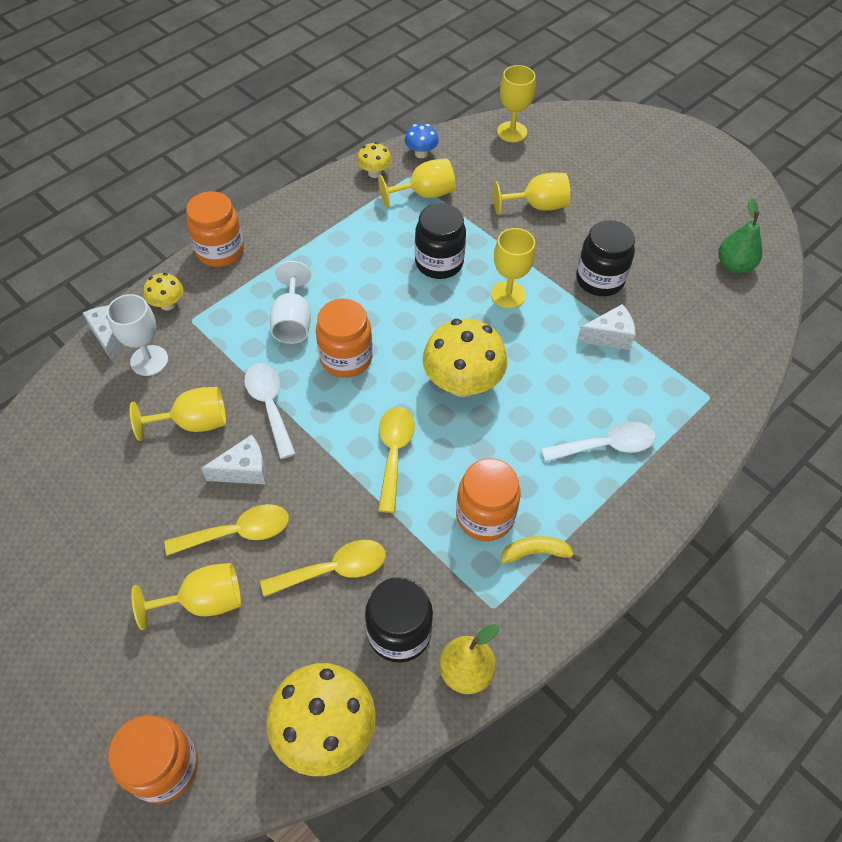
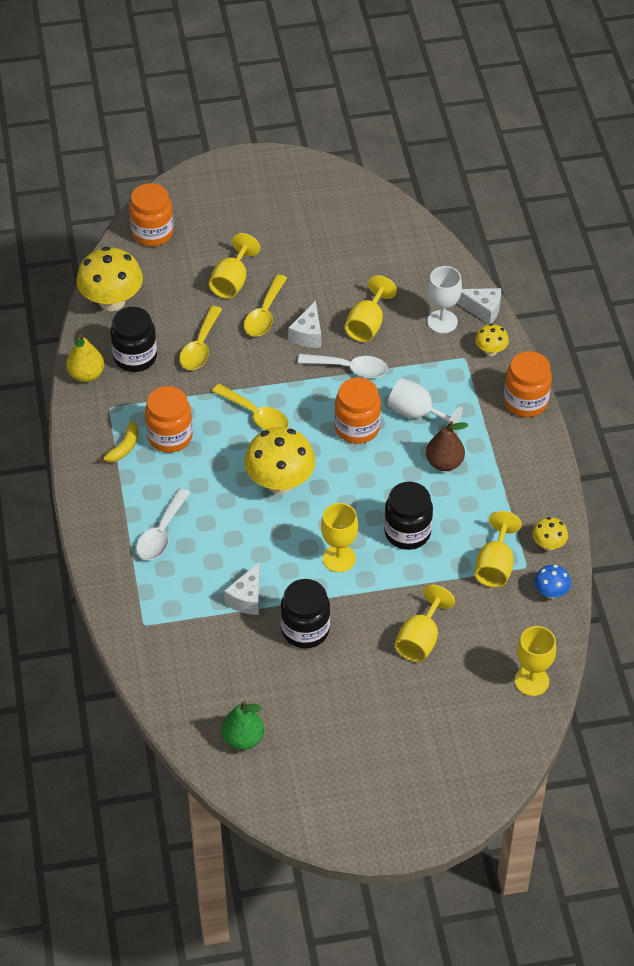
camera: 125 degrees right, 5 degrees down
(339, 274) = (444, 463): none -> brown pear

